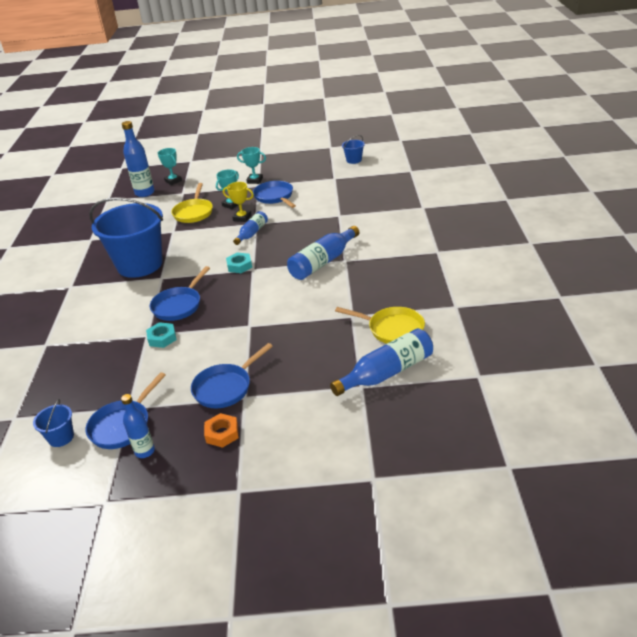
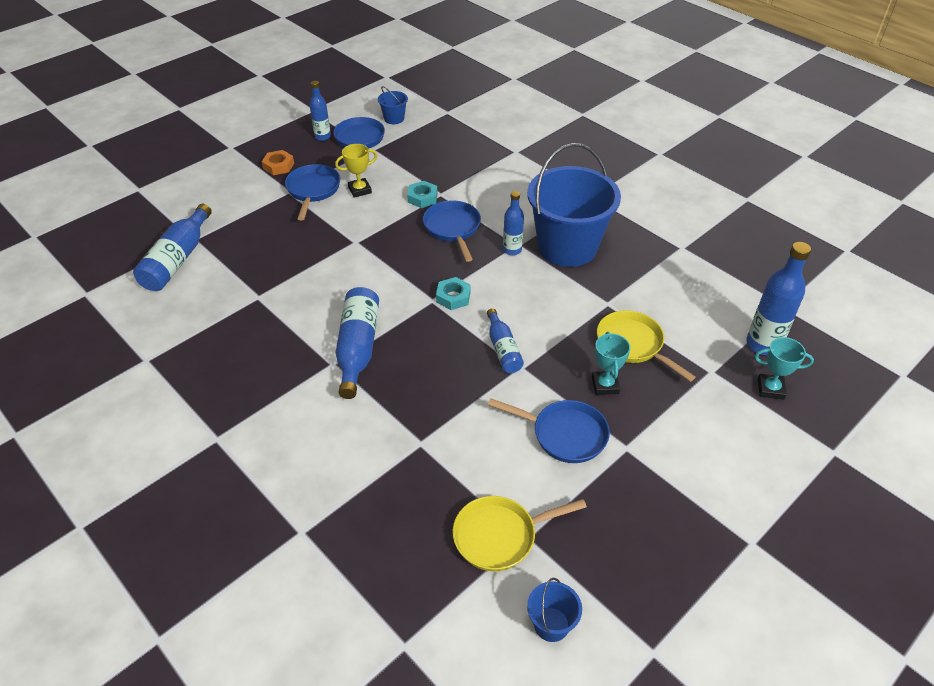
camera: 135 degrees right, 10 degrees up
(169, 276) = (512, 250): none -> blue bottle
(242, 218) = (553, 368): yellow trophy -> yellow trophy (359, 190)
(255, 180) = (649, 457): turquoise trophy -> none
(392, 329) = (202, 302): yellow pan -> yellow pan (500, 536)

